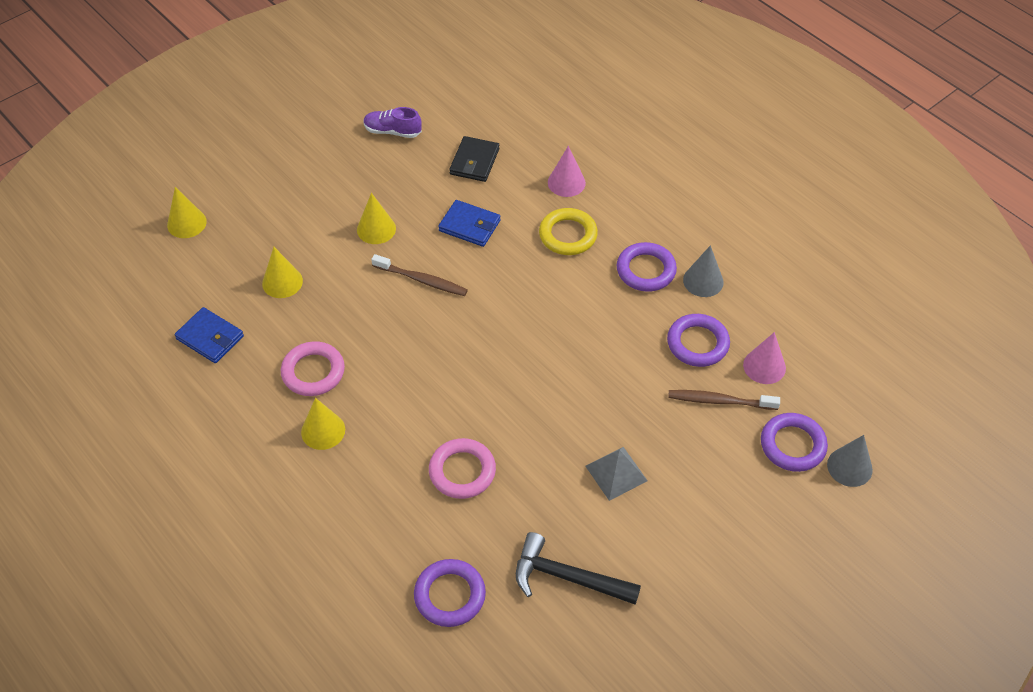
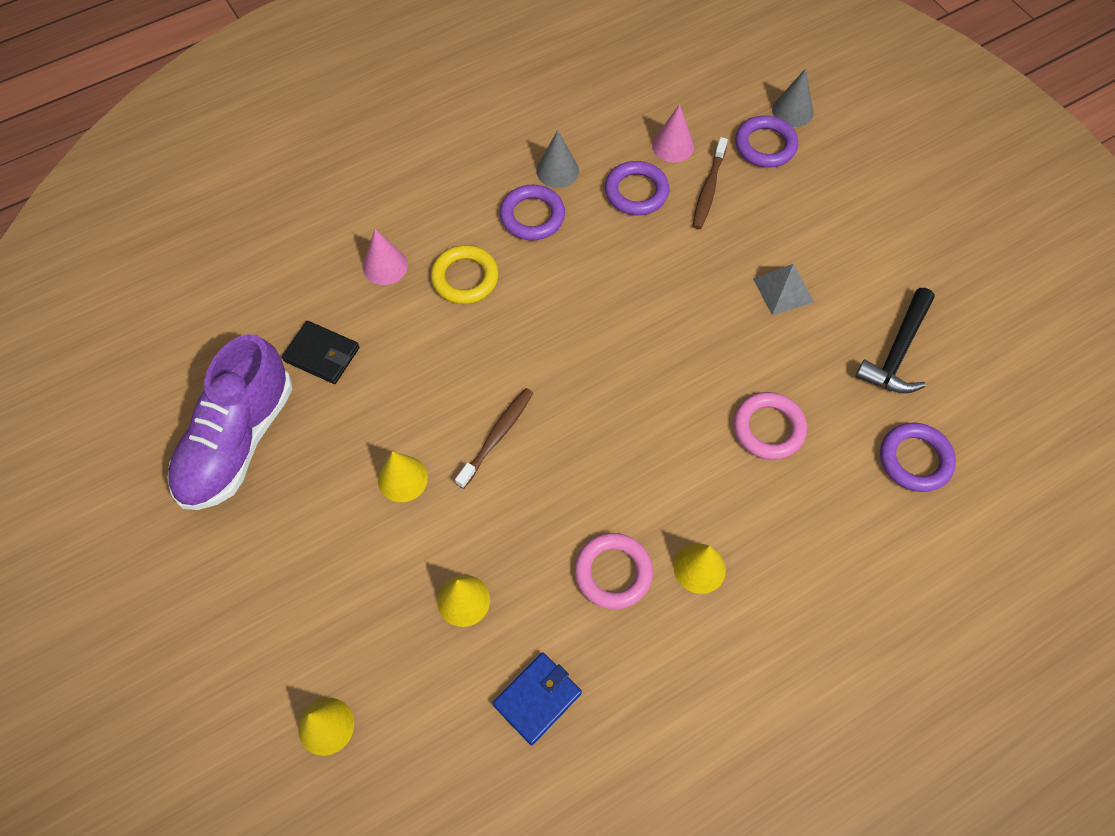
camera: 80 degrees left, 10 degrees up
(392, 131) = (237, 441): purple shoe -> purple shoe, size x2.16
(469, 225) = (425, 374): blue wallet -> none

